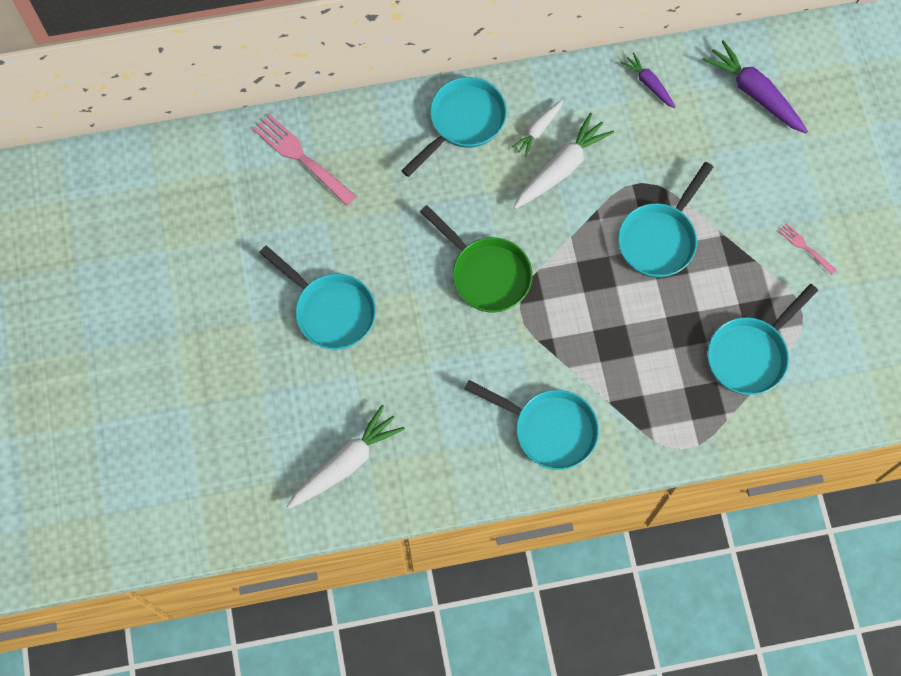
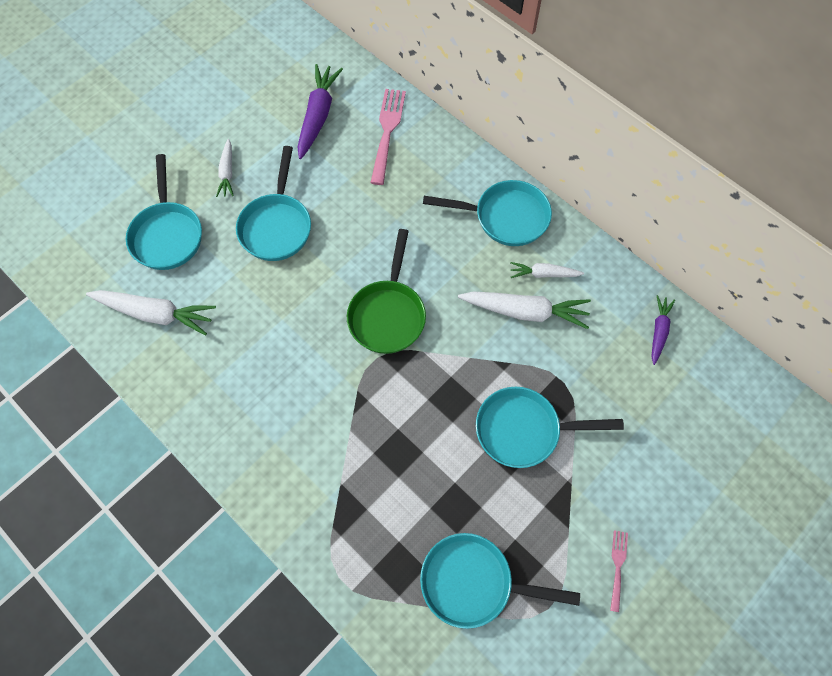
camera: 55 degrees right, 5 degrees down
(239, 319) = (227, 172): none -> white carrot
(549, 429) = (283, 449): turquoise pan -> turquoise pan (167, 234)
(754, 93) = (728, 423): purple carrot -> purple carrot (318, 116)

